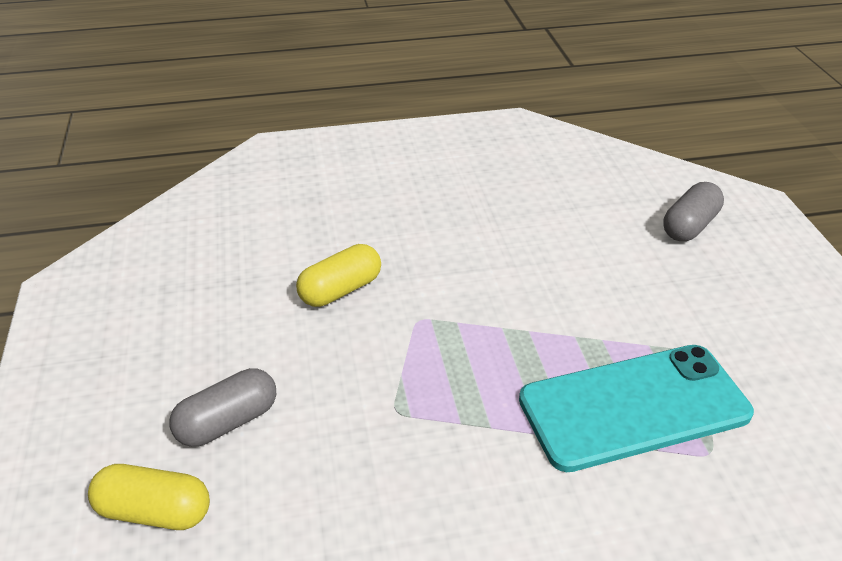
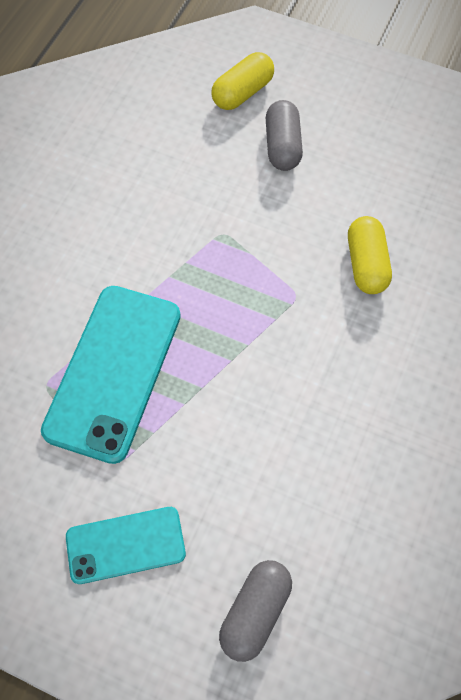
camera: 125 degrees right, 25 degrees up
(689, 226) = (255, 611): grey capsule -> grey capsule turned 45 degrees clockwise
(745, 310) = (125, 545): none -> turquoise phone

